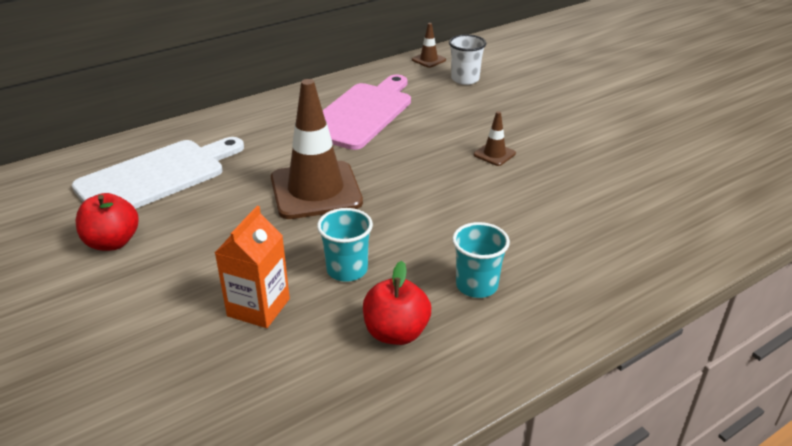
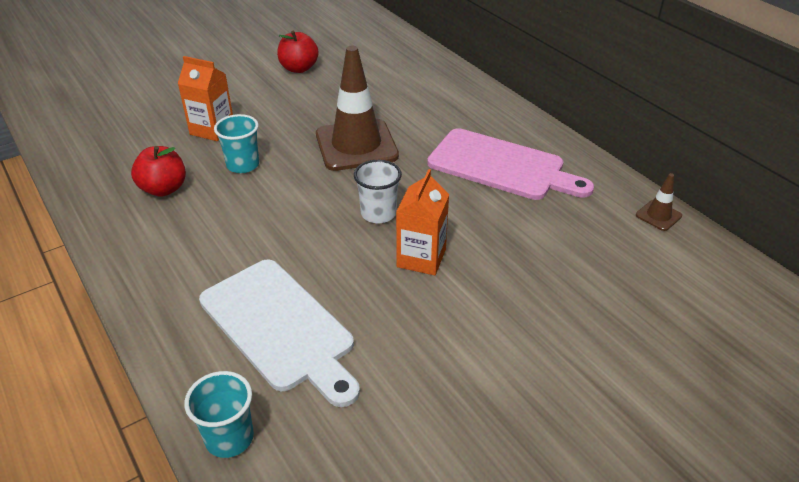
camera: 90 degrees right, 5 degrees up
(156, 176) = (381, 73): white cutting board -> white cutting board (280, 327)
(465, 79) = (610, 245): white cup -> white cup (378, 213)
(476, 285) = (203, 232): turquoise cup -> turquoise cup (229, 438)
(494, 154) = (421, 258): brown traffic cone -> orange carton

